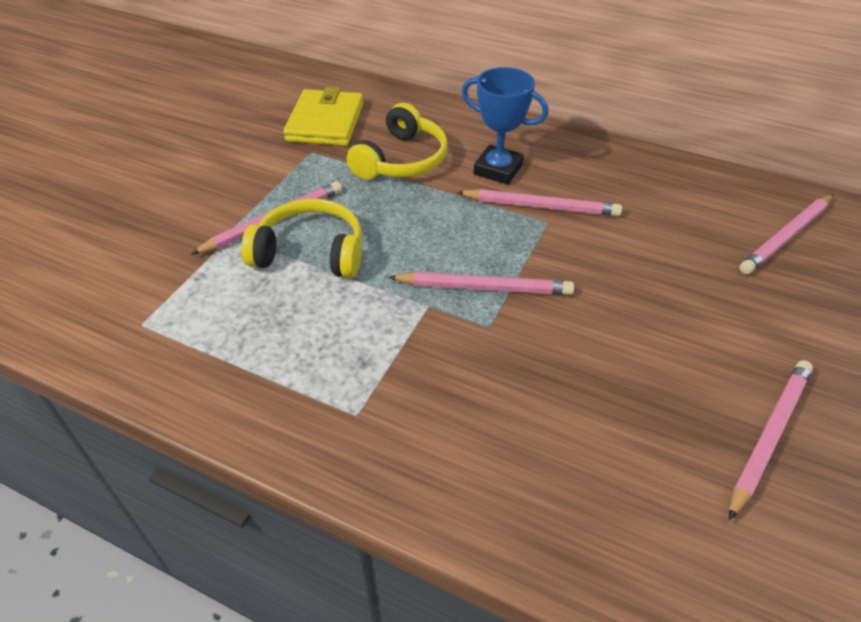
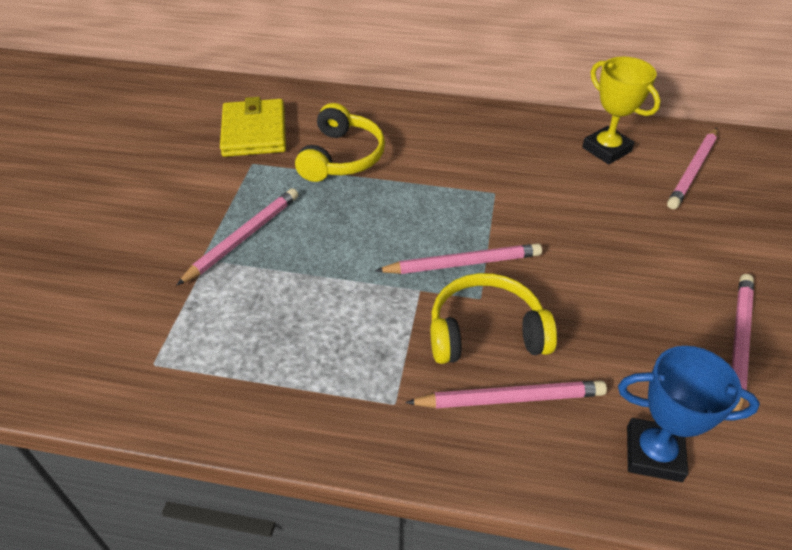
camera: 15 degrees left, 0 degrees up
(310, 252) = (291, 261): yellow headphones -> yellow headphones (486, 332)
(498, 169) = (433, 152): blue trophy -> blue trophy (653, 454)
(541, 206) = (484, 179): pink pencil -> pink pencil (510, 398)
(692, 197) = (606, 149): none -> yellow trophy

